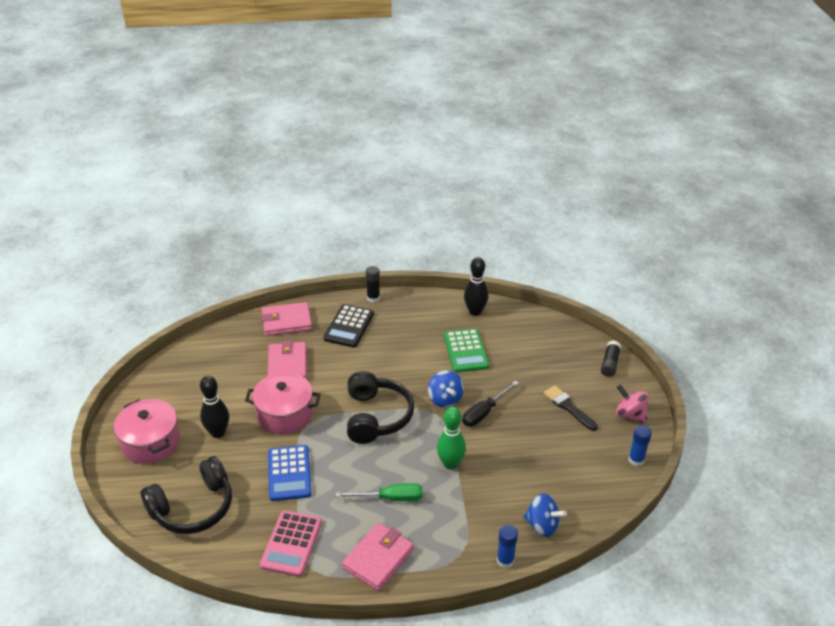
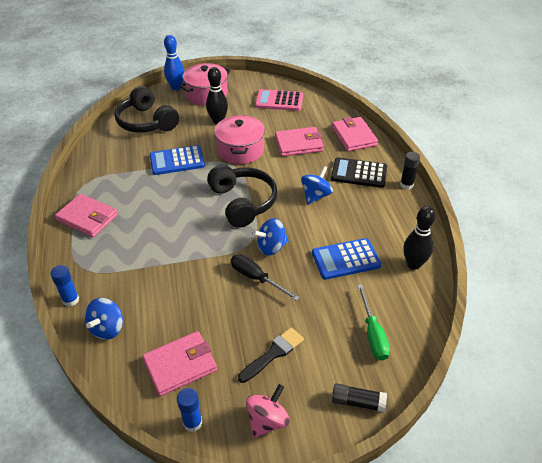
camera: 85 degrees right, 5 degrees up
(117, 476) = (176, 87): none -> blue bowling pin
(291, 544) = (108, 171): pink calculator -> pink calculator (279, 101)
(376, 361) = (316, 196): none -> blue spinning top
(376, 417) = (243, 202): black headphones -> black headphones turned 105 degrees counterclockwise
(390, 498) = (148, 219): green screwdriver -> green screwdriver (373, 334)
(450, 464) = (186, 256): green bowling pin -> none
(466, 351) = (345, 259): green calculator -> blue calculator
(582, 468) = (180, 365): none -> pink wallet

